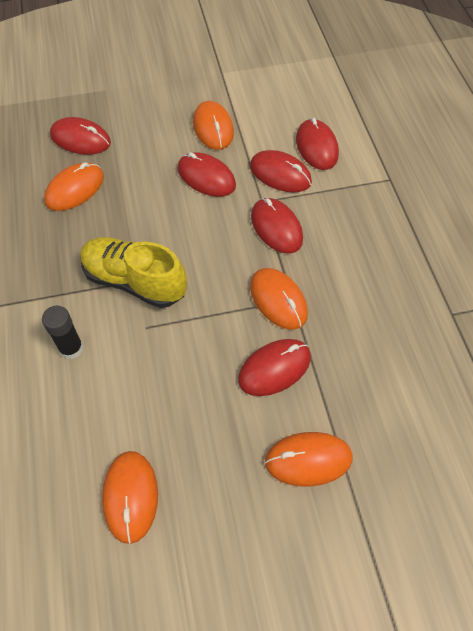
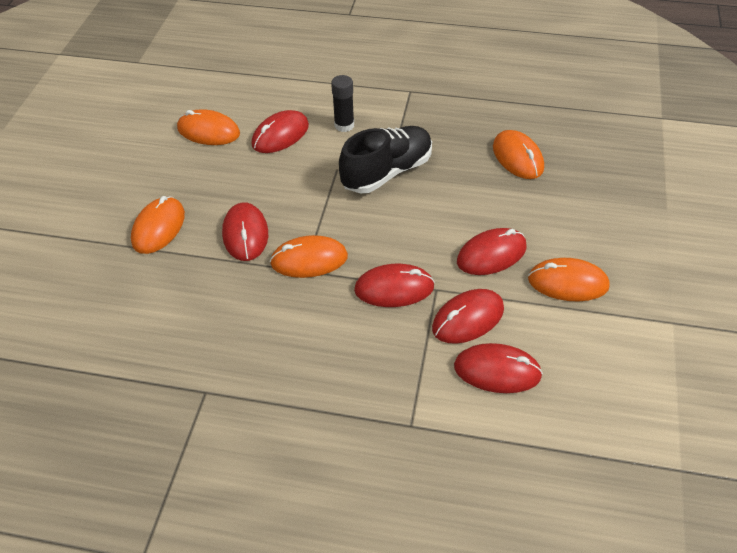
camera: 115 degrees right, 10 degrees down
(80, 139) = (588, 174): red mouse -> red mouse (280, 135)
(134, 281) = (387, 172): yellow shoe -> black shoe

